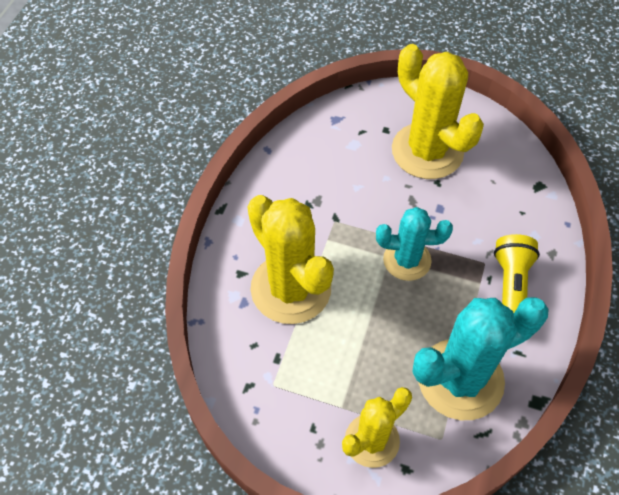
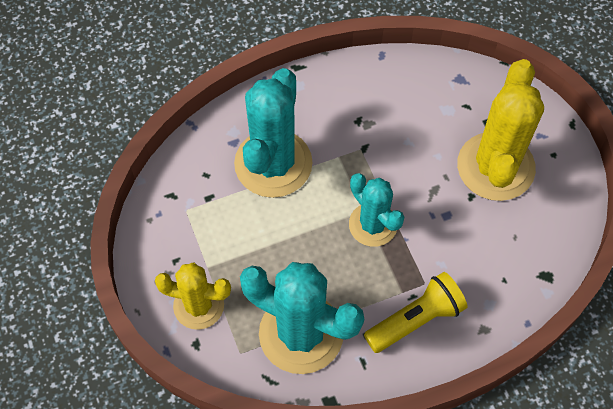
camera: 50 degrees right, 5 degrees up
(291, 288) = (273, 163): yellow cactus -> turquoise cactus

